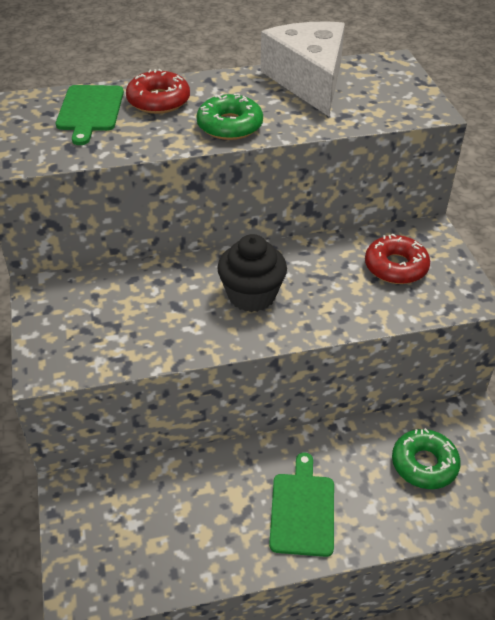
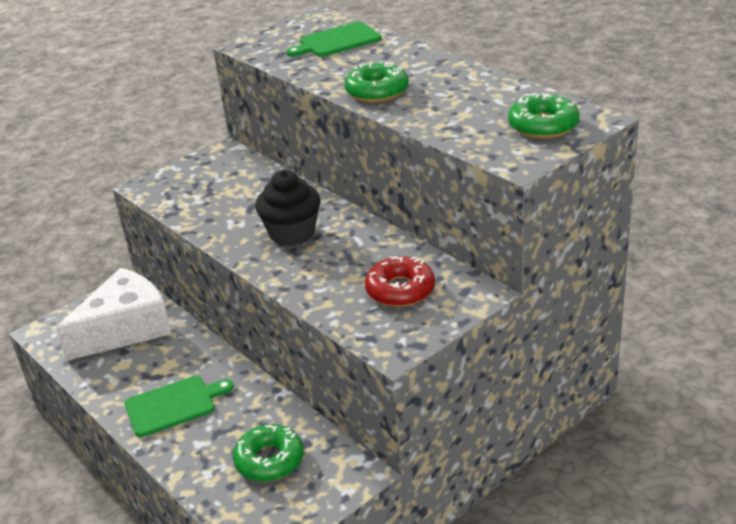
camera: 65 degrees right, 10 degrees down
(158, 101) = (381, 56): red donut -> none
(308, 81) = (497, 95): white cheese -> white cheese (125, 329)
(381, 82) = (543, 125): none -> green donut

